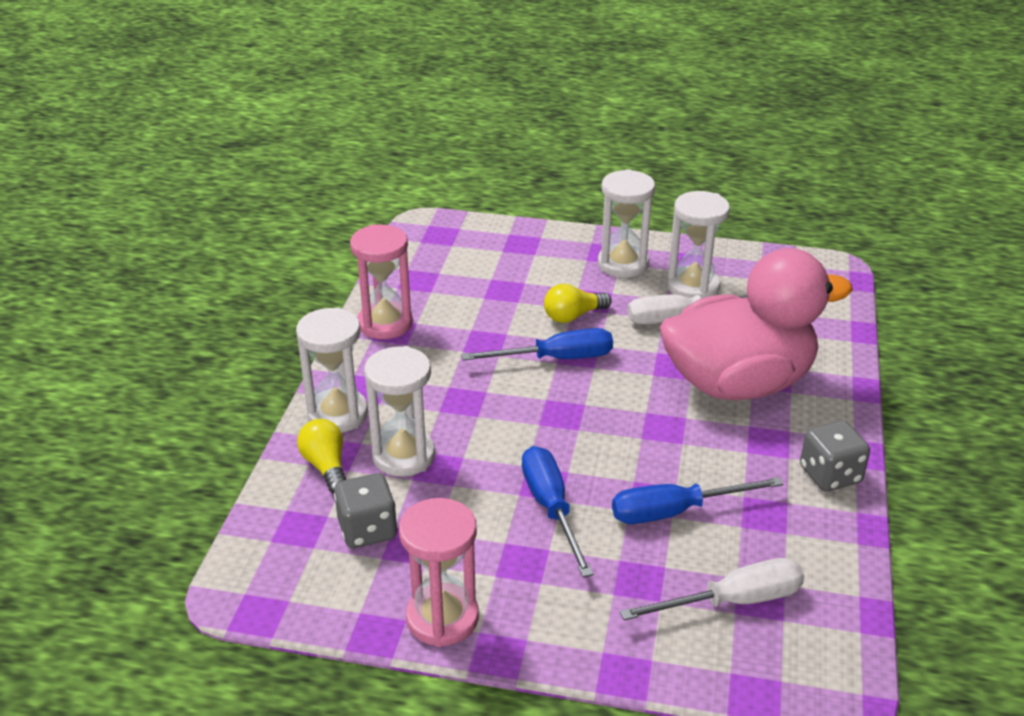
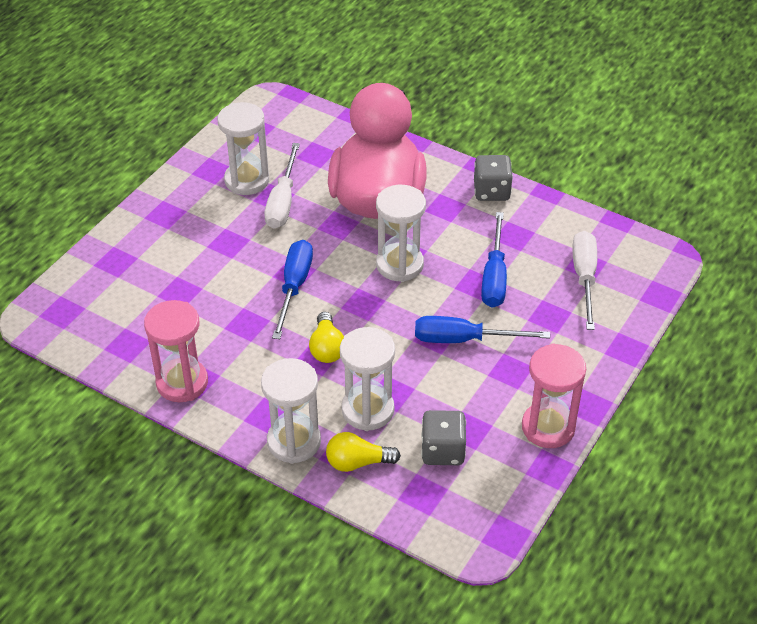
camera: 70 degrees left, 10 degrees up
(573, 316) = (243, 260): yellow light bulb -> yellow light bulb (327, 348)
(623, 264) = (189, 209): white hourglass -> white hourglass (399, 265)

